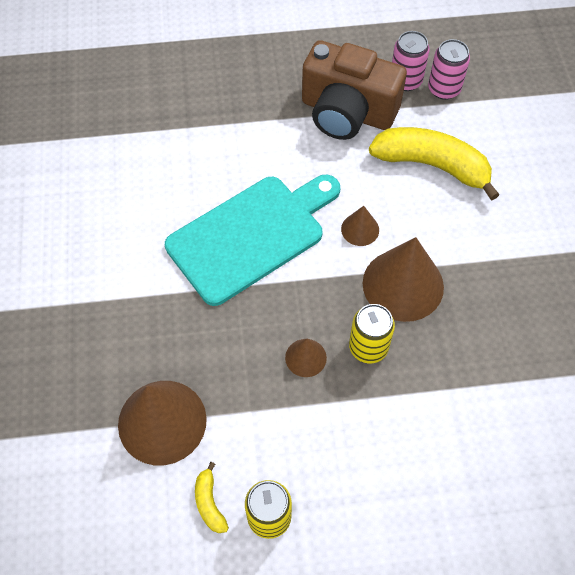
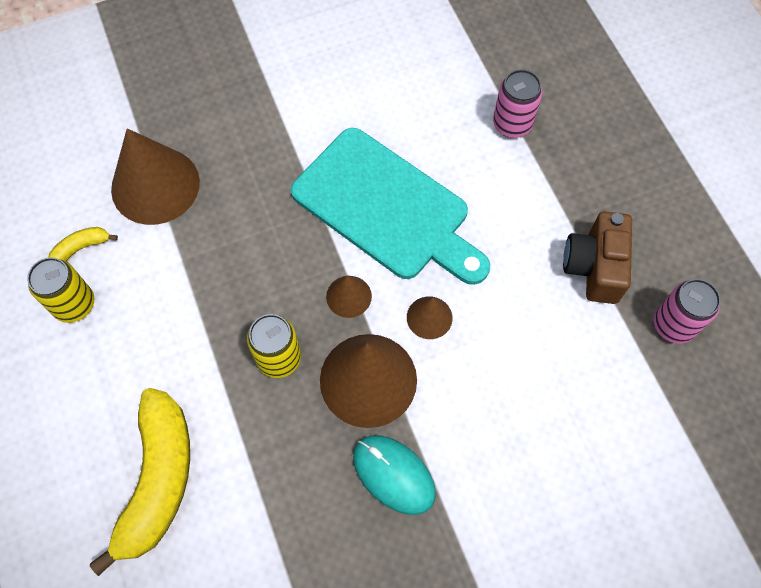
camera: 75 degrees right, 5 degrees up
(305, 357) = (252, 297): brown cone -> brown cone (349, 296)
(347, 112) = (594, 267): brown camera -> brown camera, size x0.65
(432, 165) = (550, 382): yellow banana -> yellow banana (158, 480)
(444, 89) = (680, 375): pink can -> pink can (512, 124)
(484, 285) = (394, 475): none -> turquoise mouse

